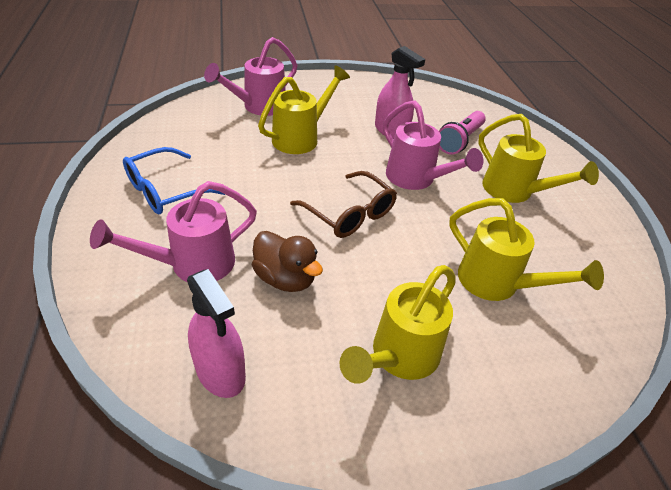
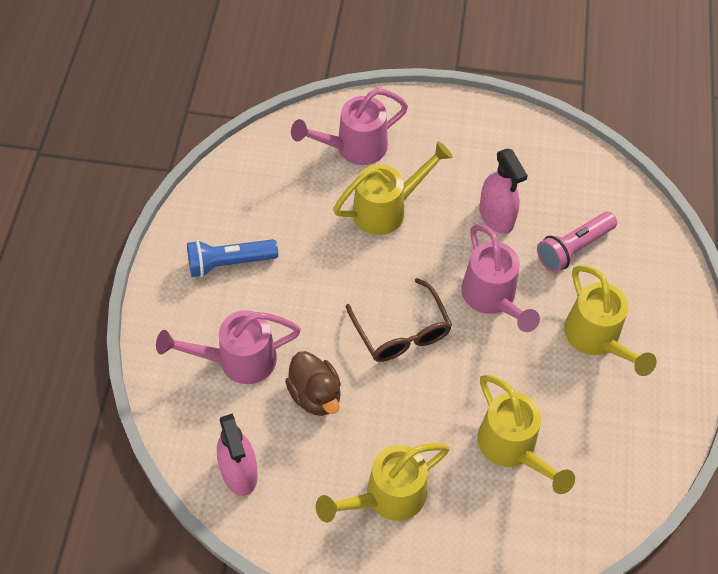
camera: 20 degrees right, 15 degrees up
(166, 191) = (229, 263): blue glasses -> blue flashlight

